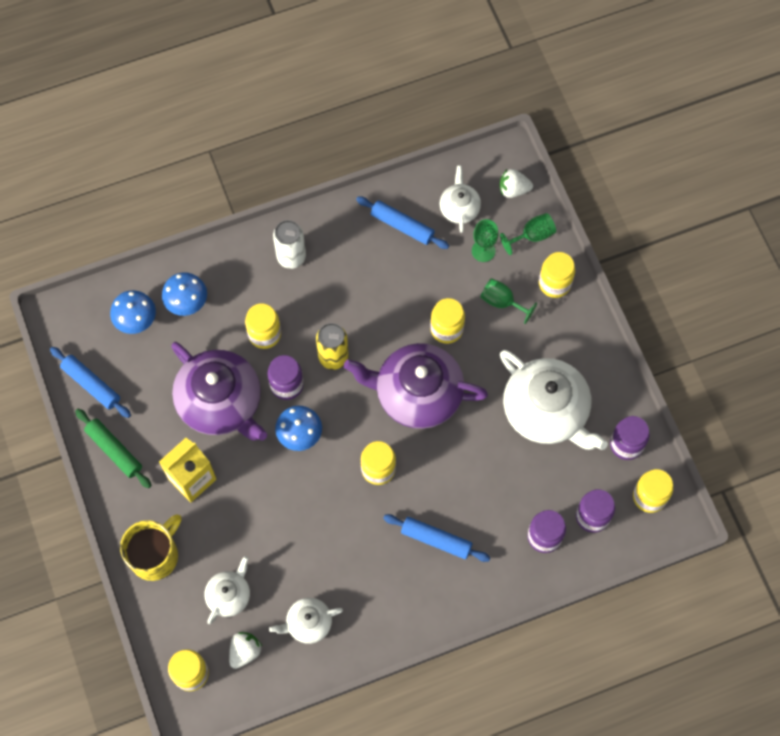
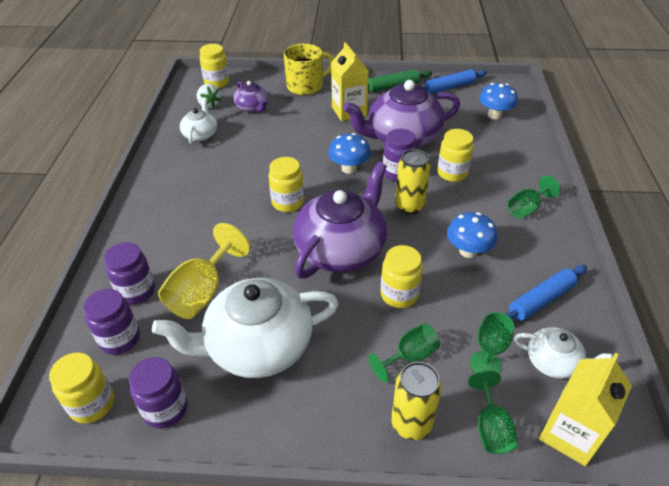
camera: 115 degrees right, 25 degrees down
(155, 555) = (306, 86): yellow mug -> yellow mug turned 90 degrees counterclockwise
(187, 302) = (501, 141): blue mushroom -> blue mushroom (468, 251)
(229, 595) = (252, 107): white teapot -> purple teapot
(291, 257) = (526, 209): white can -> green goblet
(436, 539) = (200, 217): blue rolling pin -> none
(513, 189) = (570, 434): white strawberry -> yellow carton
(518, 482) = (202, 292): none -> yellow goblet
(554, 283) = (411, 424): yellow jar -> yellow can

